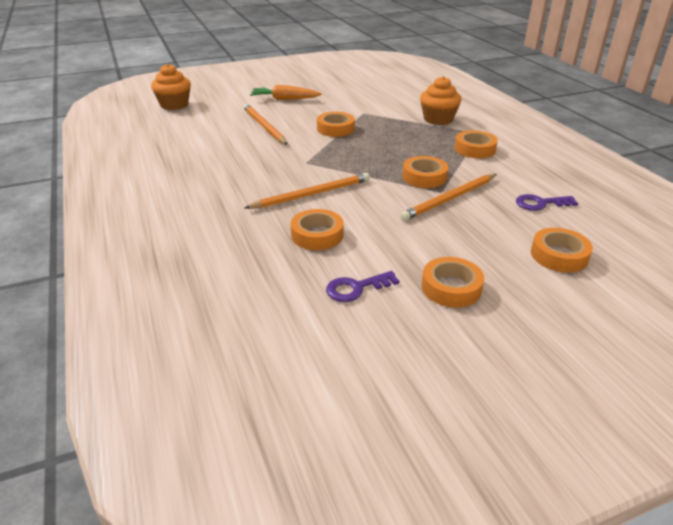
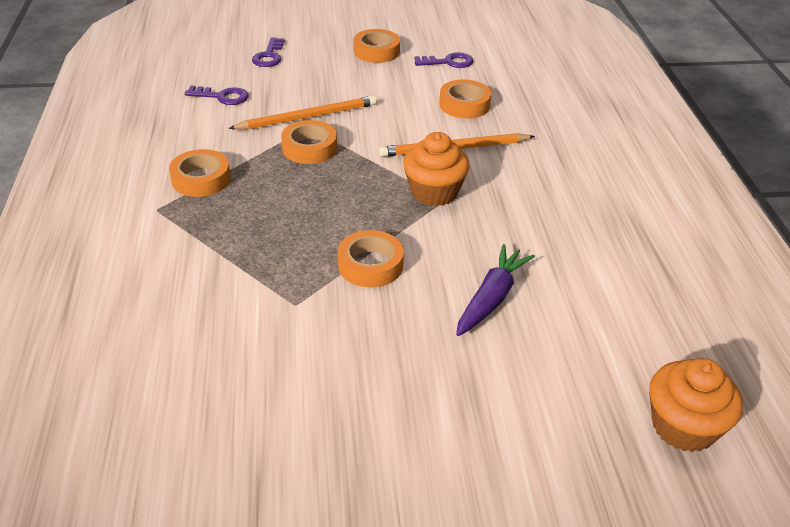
camera: 165 degrees left, 5 degrees up
(264, 126) = (491, 298): orange pencil -> purple carrot
(284, 99) = (431, 396): orange carrot -> none
(438, 119) = (182, 256): orange cupcake -> orange cupcake (434, 192)
(559, 255) = (269, 56): orange tape -> purple key

